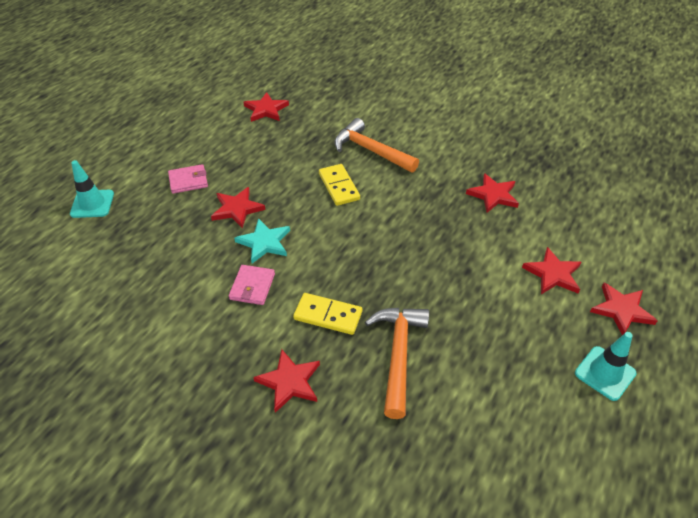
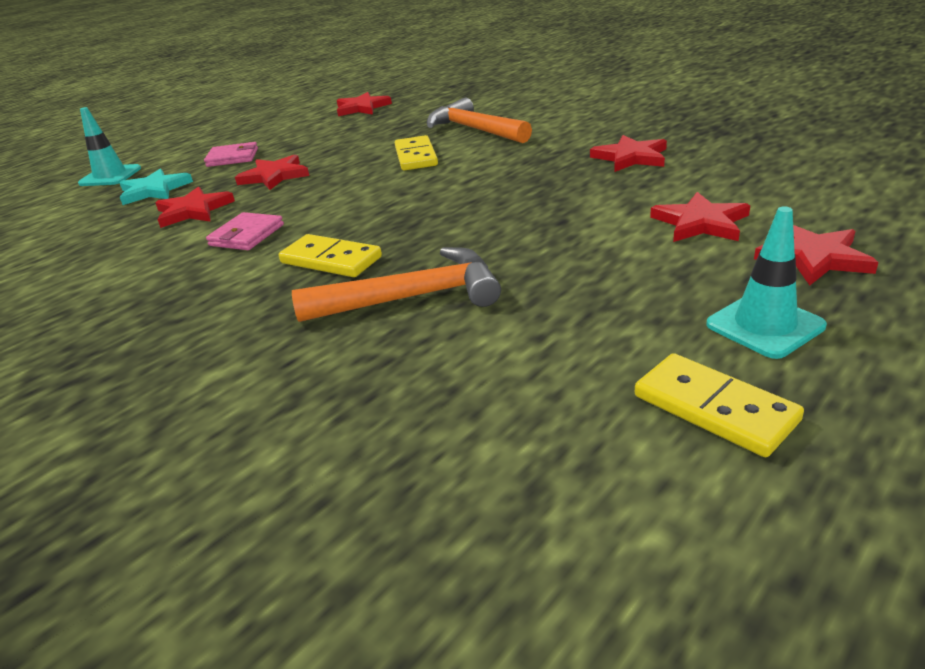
camera: 15 degrees right, 15 degrees down
(264, 242) = (289, 200): turquoise star -> turquoise star (154, 190)
(289, 382) = (233, 320): red star -> red star (193, 211)
(398, 354) = (412, 298): orange hammer -> orange hammer turned 60 degrees clockwise
(591, 442) = (714, 408): none -> yellow domino

